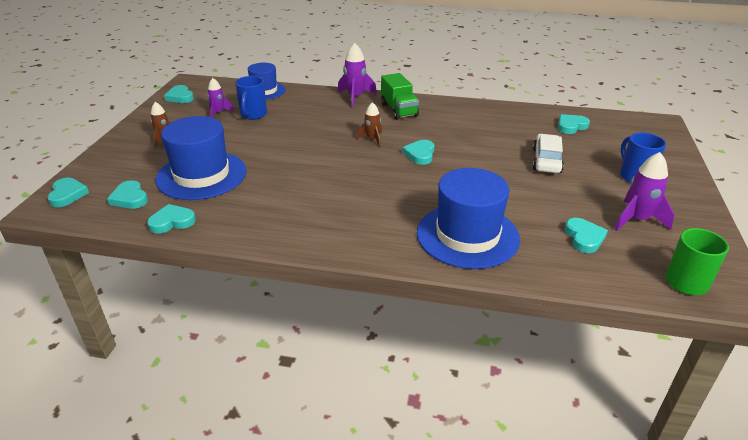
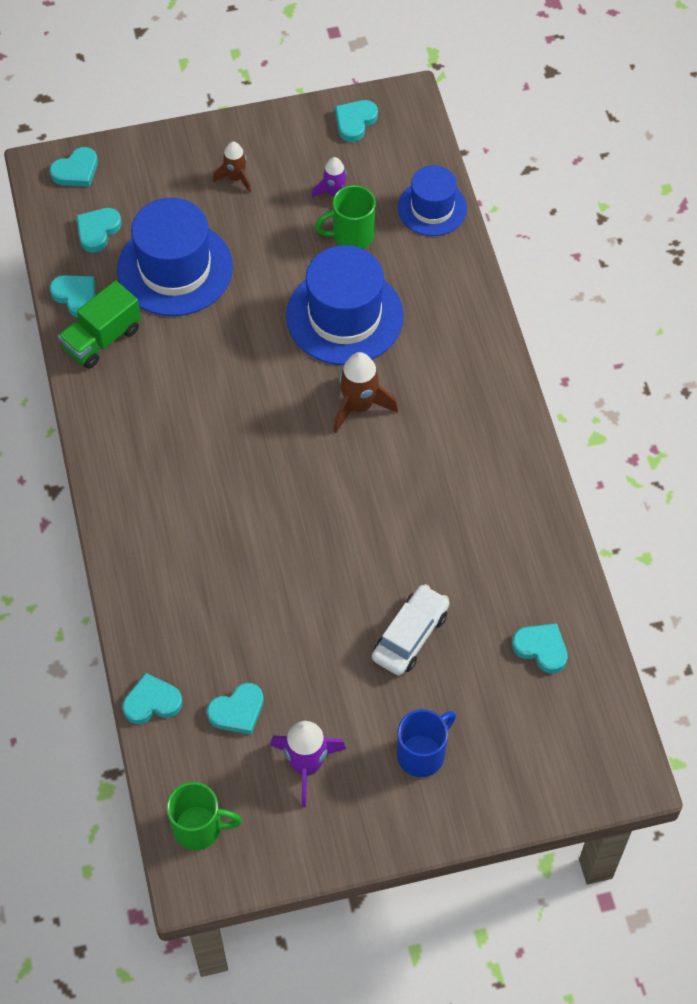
camera: 65 degrees right, 25 degrees up
(253, 115) = (351, 235): blue mug -> green mug
(355, 97) = (478, 331): purple rocket -> none
(372, 139) = (359, 406): brown rocket -> brown rocket, size x1.57
(399, 110) = (467, 404): green truck -> green truck (102, 339)
(420, 154) = (346, 478): turquoise heart -> turquoise heart (152, 702)
(467, 235) = (184, 588): blue hat -> blue hat (344, 316)
(546, 160) = (410, 635): white car -> white car turned 45 degrees counterclockwise

